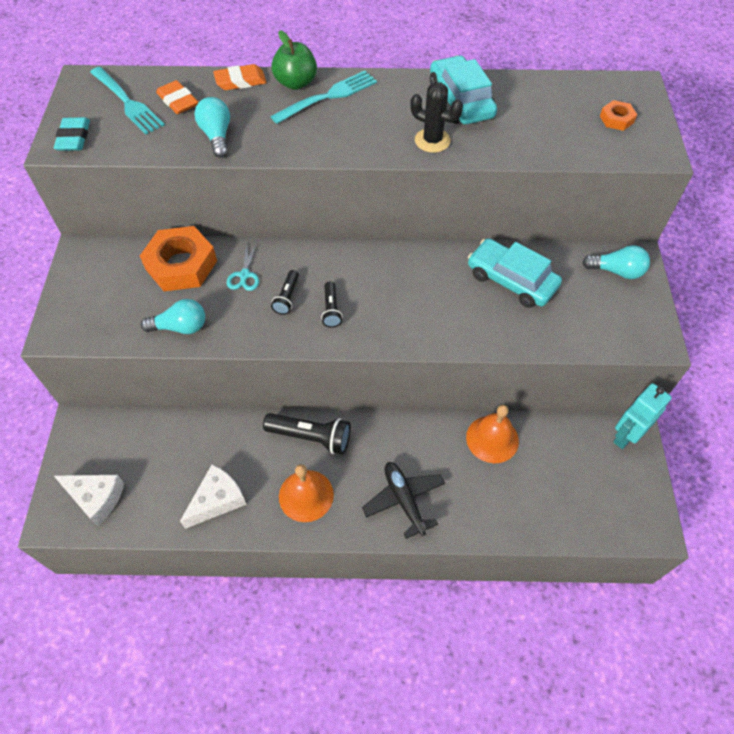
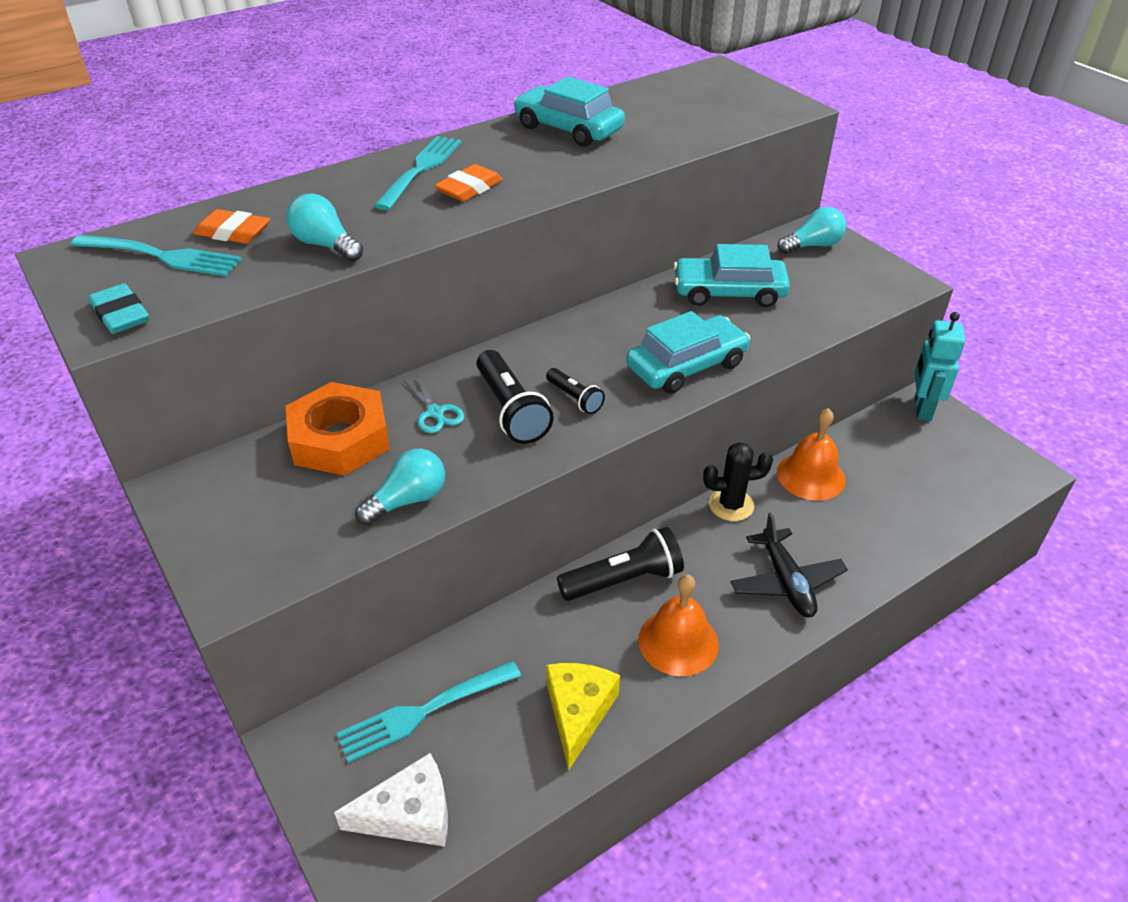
camera: 35 degrees left, 15 degrees down
(146, 447) = (425, 711): none -> turquoise fork
(217, 500) = (578, 712): white cheese -> yellow cheese
(240, 81) = (296, 190): orange eraser -> orange eraser (469, 188)
(287, 297) = (511, 410): black flashlight -> black flashlight, size x1.78
(296, 83) = (367, 171): green apple -> none
(404, 500) = (786, 582): black plane -> black plane turned 135 degrees counterclockwise
(423, 324) = (687, 366): none -> turquoise car
(432, 140) = (579, 167): black cactus -> black cactus (731, 505)
(616, 119) = (729, 96): orange nut -> none

